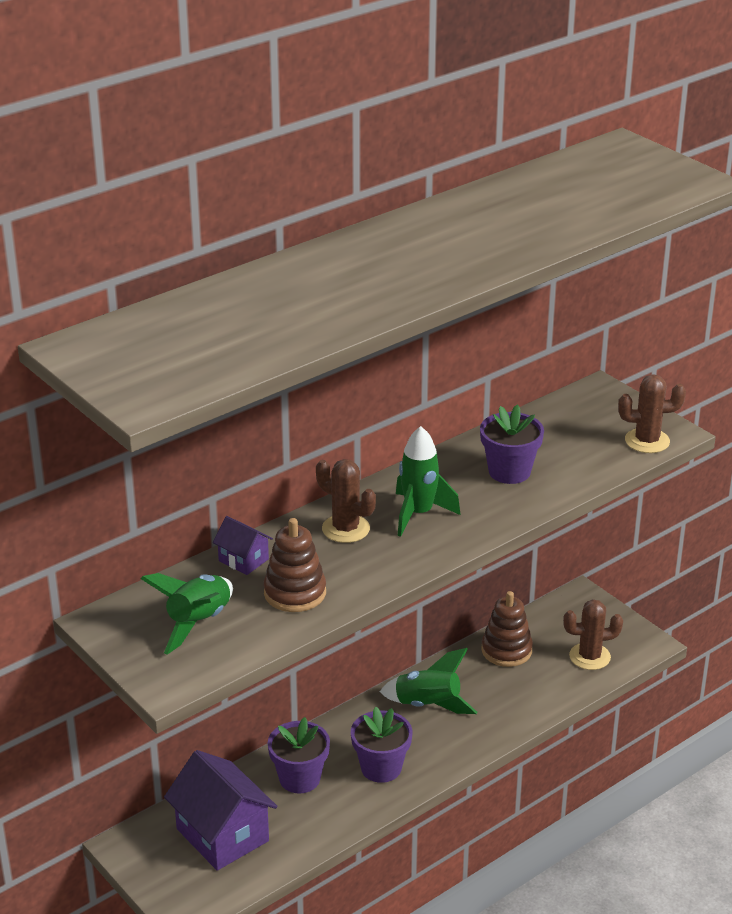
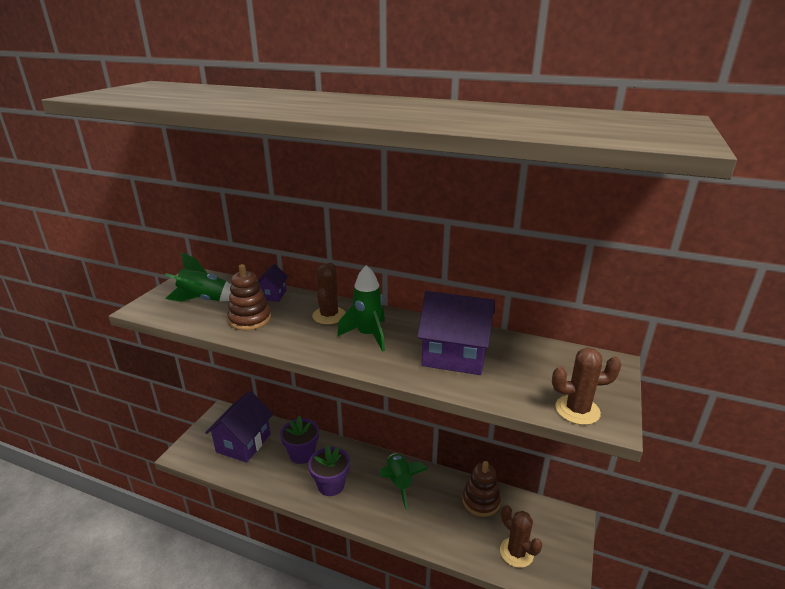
camera: 60 degrees right, 5 degrees down
(509, 471) = (455, 355): purple flower pot -> purple house
(647, 441) = (577, 410): brown cactus -> brown cactus turned 60 degrees counterclockwise

